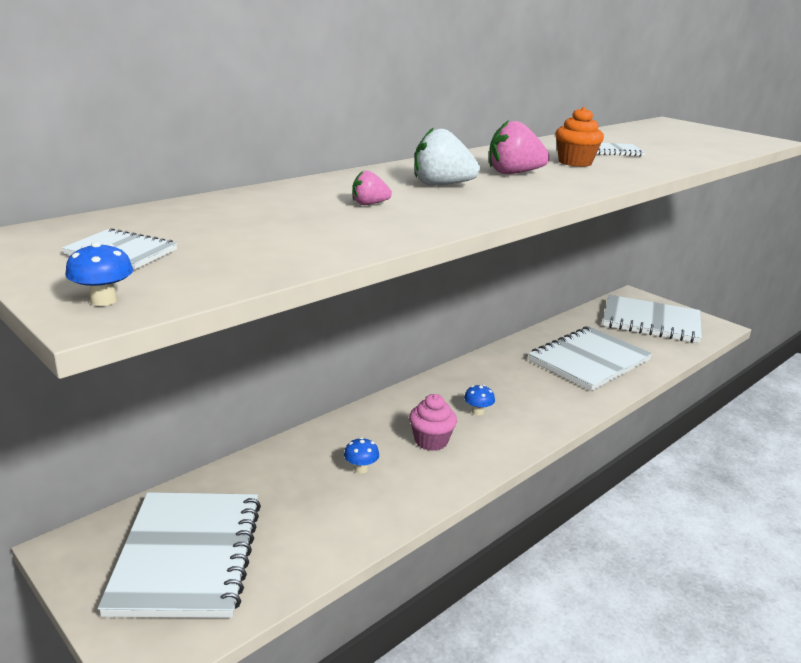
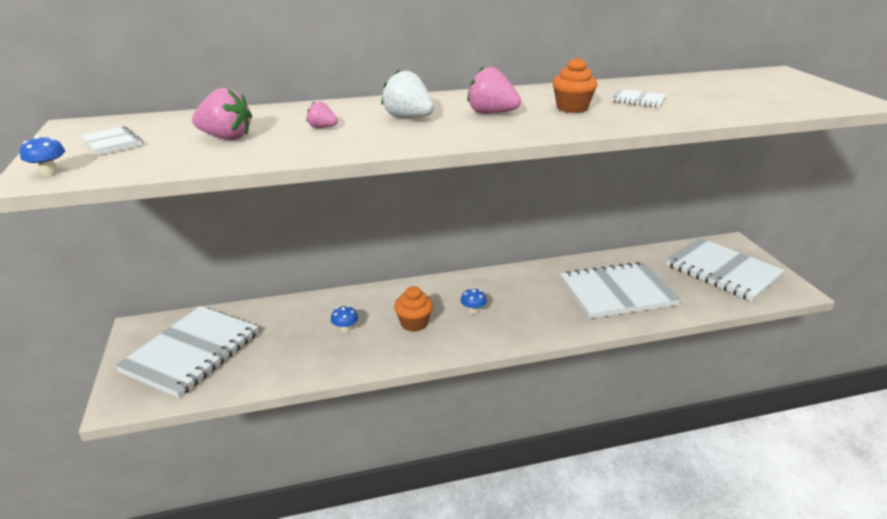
camera: 30 degrees right, 5 degrees up
(274, 227) = (226, 137): none -> pink strawberry
(431, 441) = (414, 323): pink cupcake -> orange cupcake

